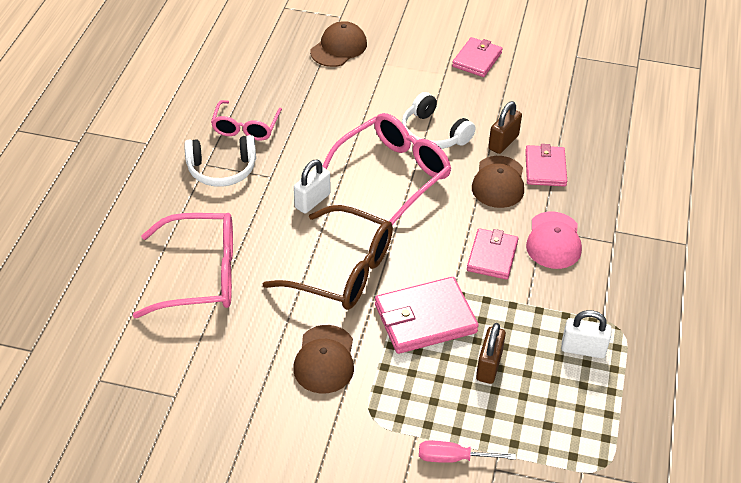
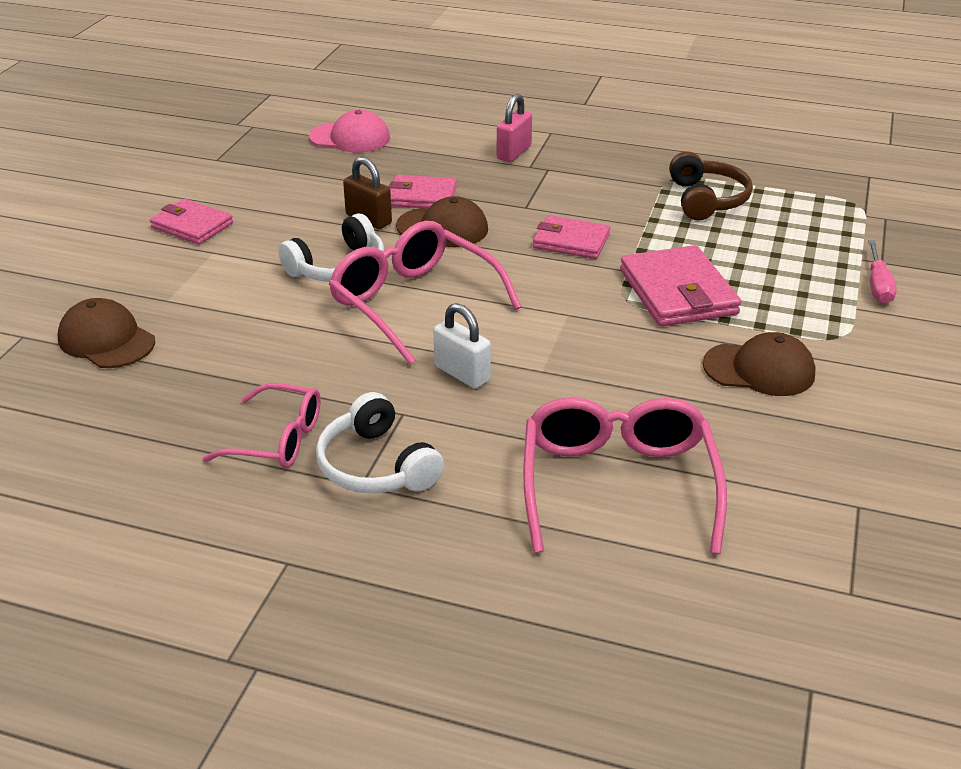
camera: 85 degrees left, 10 degrees down
(222, 169) = (376, 466): white headphones -> white headphones turned 150 degrees clockwise
(343, 271) = (601, 350): brown glasses -> none
(489, 366) = (742, 255): brown padlock -> none
(553, 240) = (545, 202): pink cap -> pink cap (350, 138)
(583, 349) = (706, 200): white padlock -> brown headphones
(637, 220) = (514, 153): none -> pink padlock

